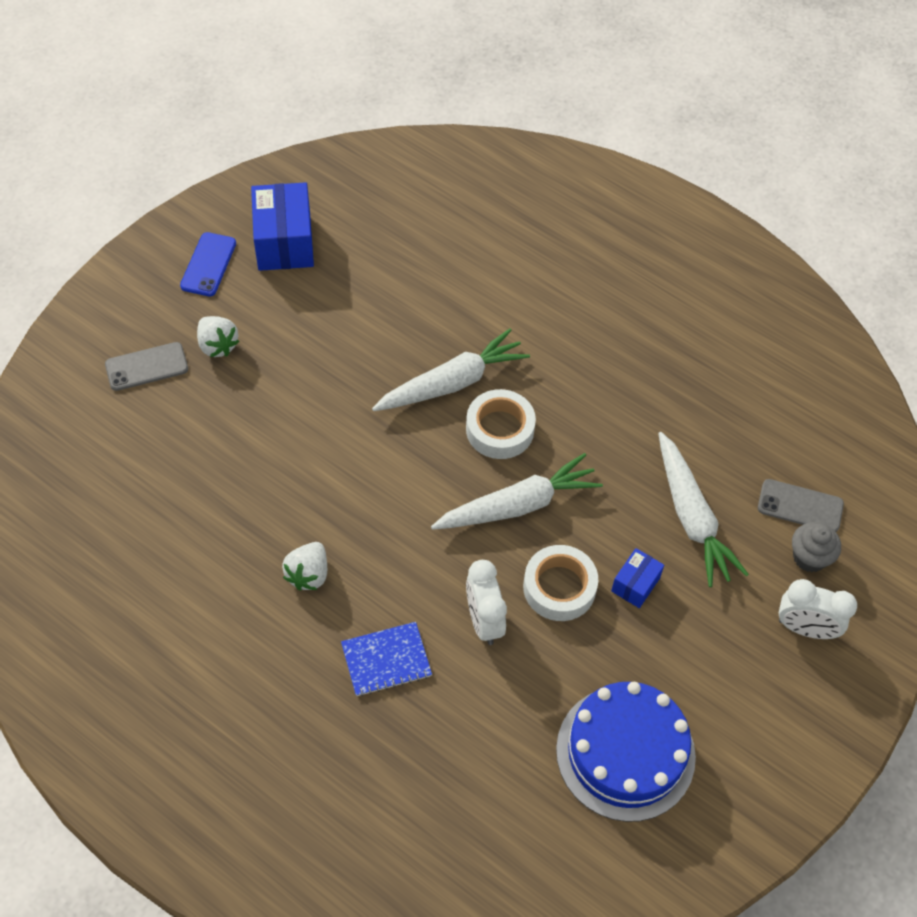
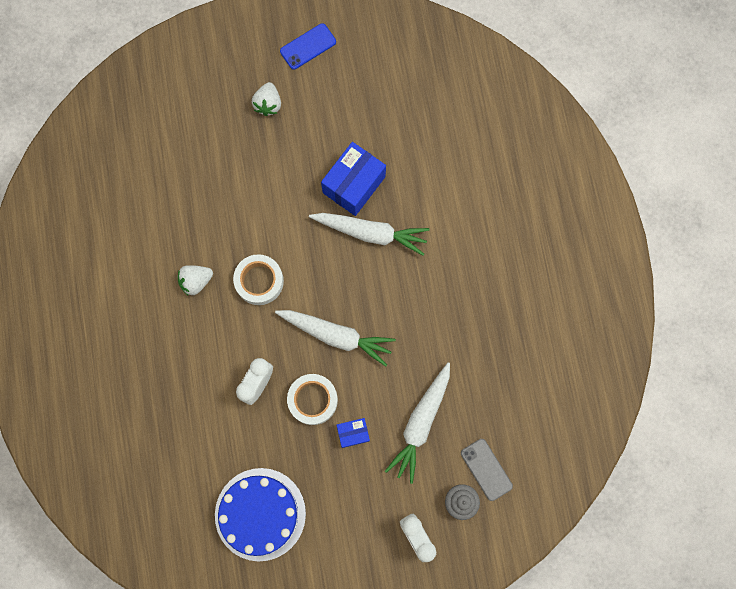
camera: 45 degrees right, 20 degrees up
(146, 367) = (220, 87): grey phone -> none
(284, 242) = (362, 65): blue box -> blue box (354, 185)
(386, 660) = (192, 361): blue notebook -> none
(500, 429) = (369, 283): white tape -> white tape (259, 281)

